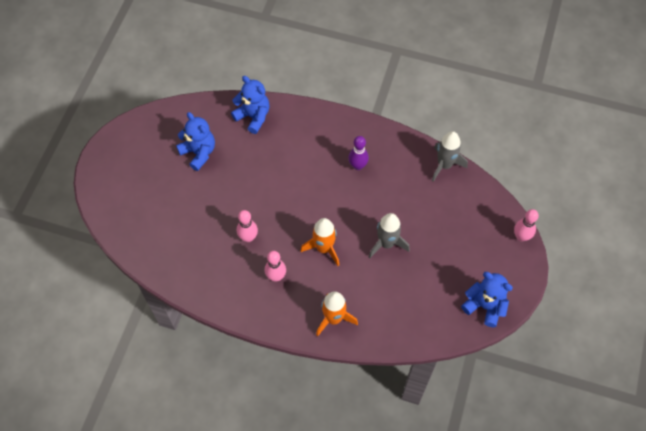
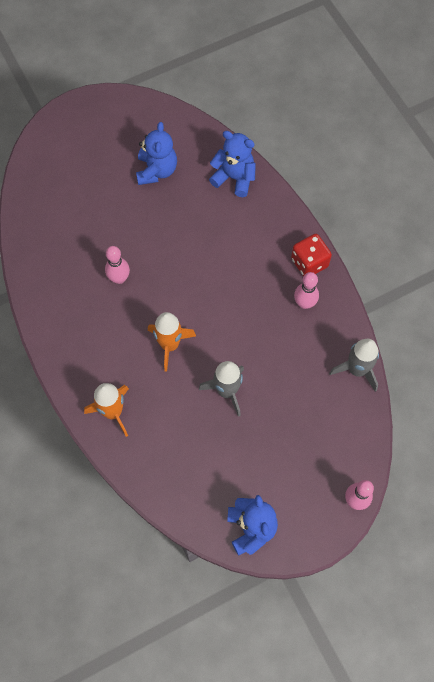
camera: 45 degrees right, 5 degrees up
(253, 117) = (234, 178): blue teddy bear -> blue teddy bear turned 60 degrees counterclockwise
(276, 276) = (106, 332): pink bowling pin -> pink bowling pin (304, 303)
(352, 128) = (309, 263): none -> red dice
(357, 166) = (277, 300): purple bowling pin -> none

